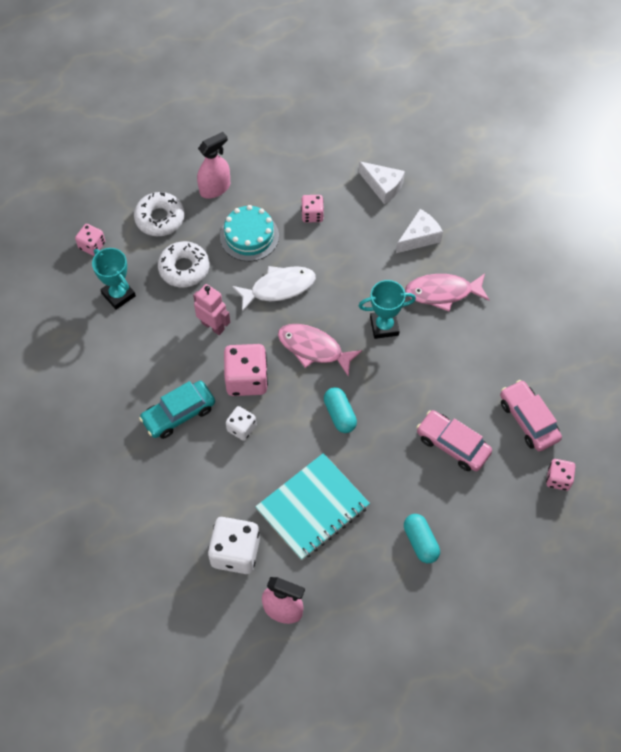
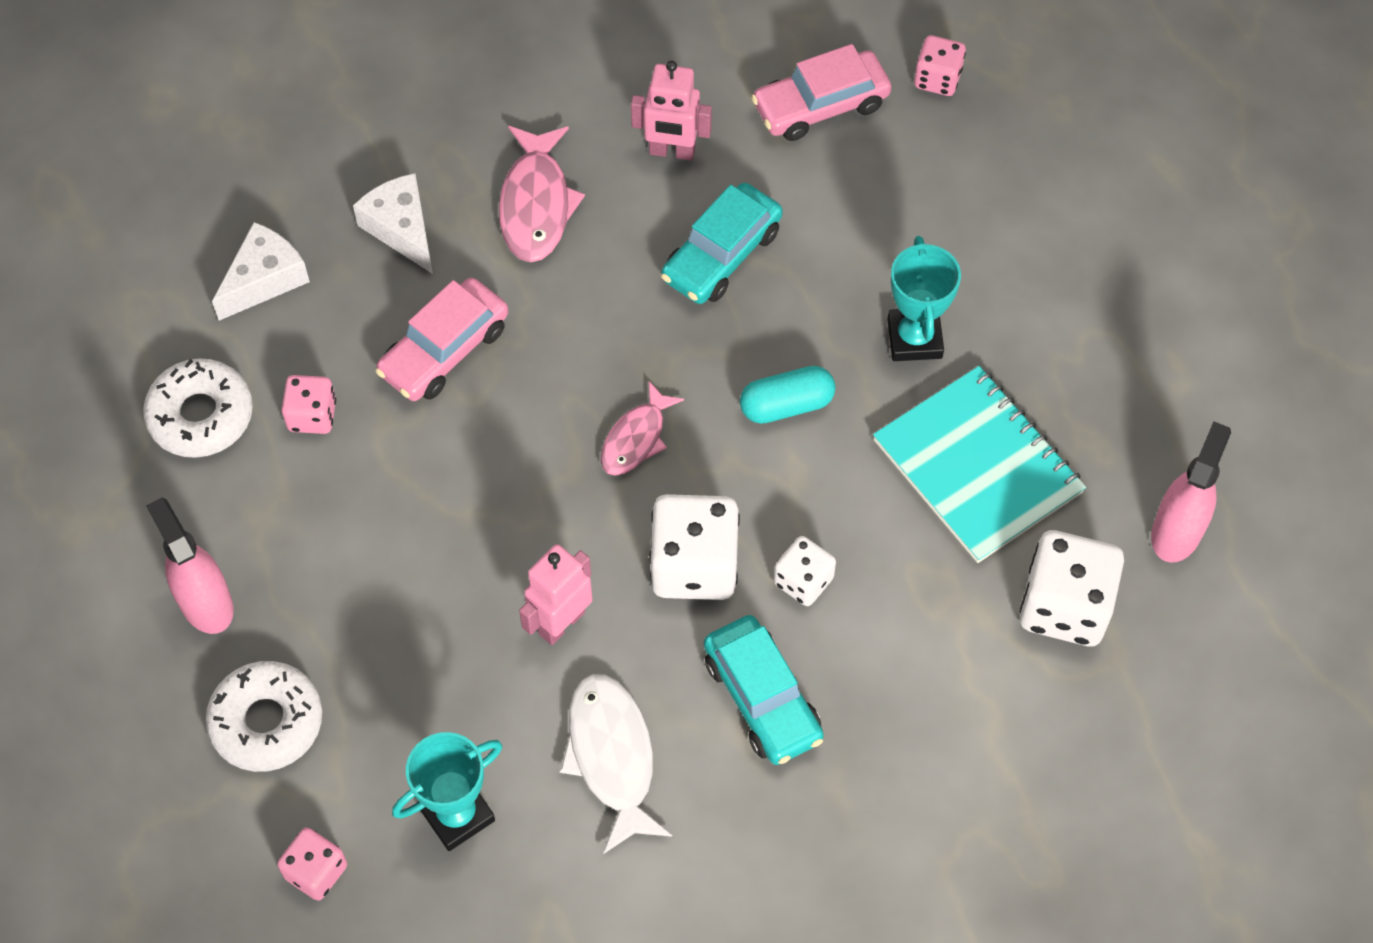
camera: 85 degrees left, 0 degrees up
(184, 268) = (408, 675): white donut -> white donut (201, 415)
(246, 379) = (694, 565): pink dice -> white dice
(249, 236) = (346, 540): turquoise cake -> none
(279, 288) = (484, 492): white fish -> white fish (612, 756)
(313, 348) = (636, 438): pink fish -> pink fish, size x0.65
(384, 326) = (600, 311): turquoise trophy -> turquoise trophy (914, 338)
(420, 542) = (1049, 299): turquoise capsule -> none
(425, 378) = (721, 254): none -> turquoise car
(452, 445) = (862, 227): pink car -> pink car (444, 350)
(485, 350) = (672, 151): none -> pink robot

